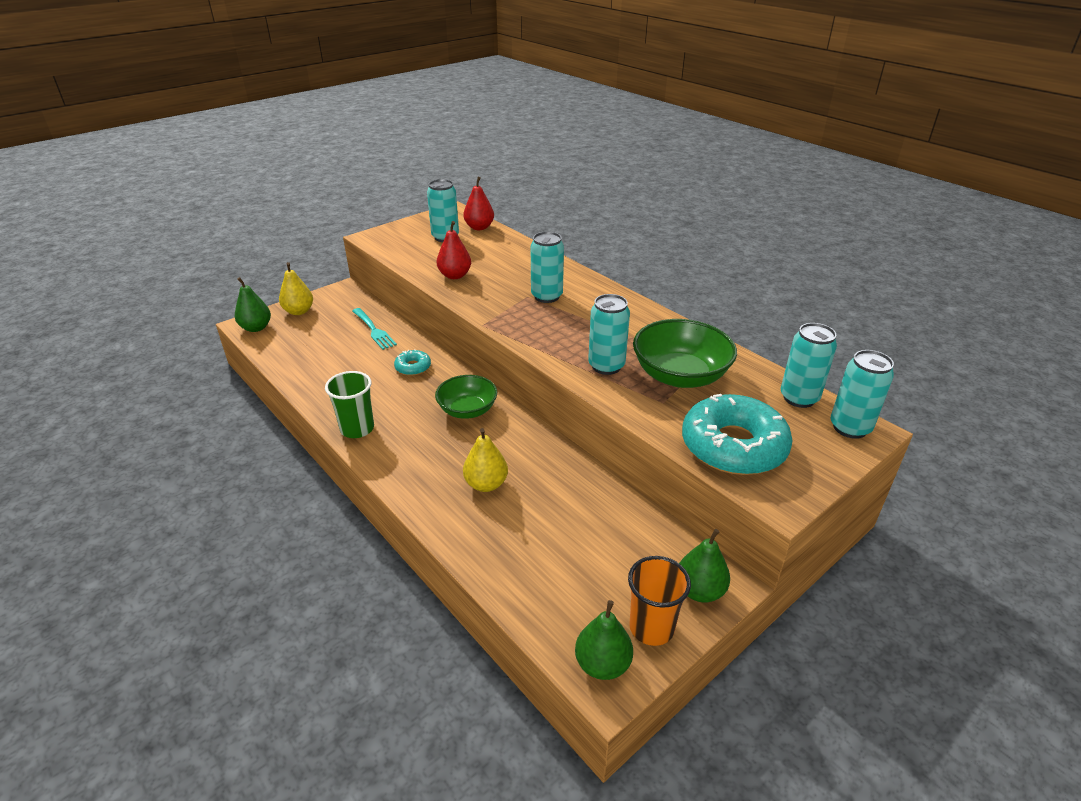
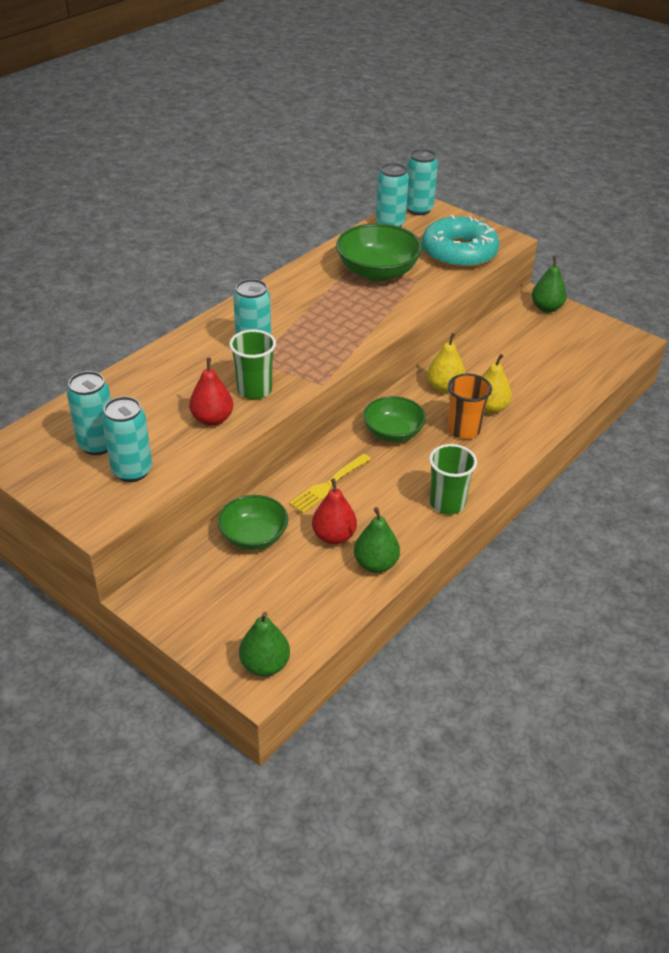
camera: 100 degrees left, 5 degrees up
(299, 311) = (213, 630): yellow pear -> yellow pear (444, 387)
(374, 330) = (253, 536): turquoise fork -> green bowl
(413, 367) = (328, 485): turquoise donut -> yellow fork
(479, 227) = (65, 418): red pear -> red pear (334, 536)
(485, 294) = (254, 390): none -> green cup
(602, 664) = (622, 343): green pear -> green pear (376, 564)
(606, 366) = (375, 307): turquoise can -> turquoise can (132, 471)
(651, 627) = (585, 326): orange cup -> orange cup (463, 430)

